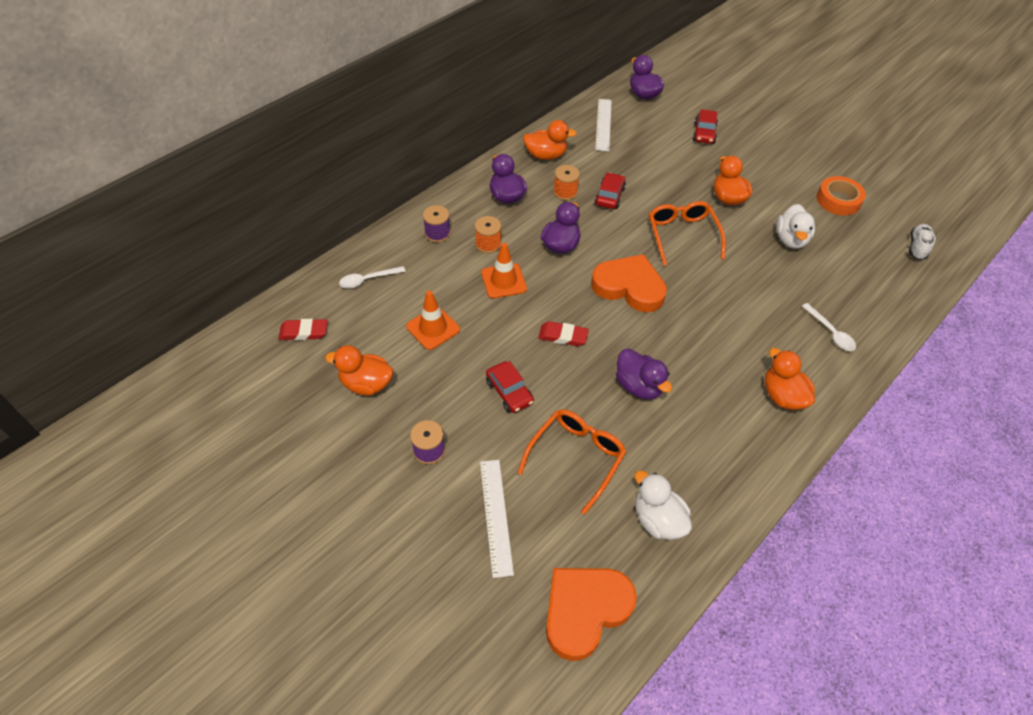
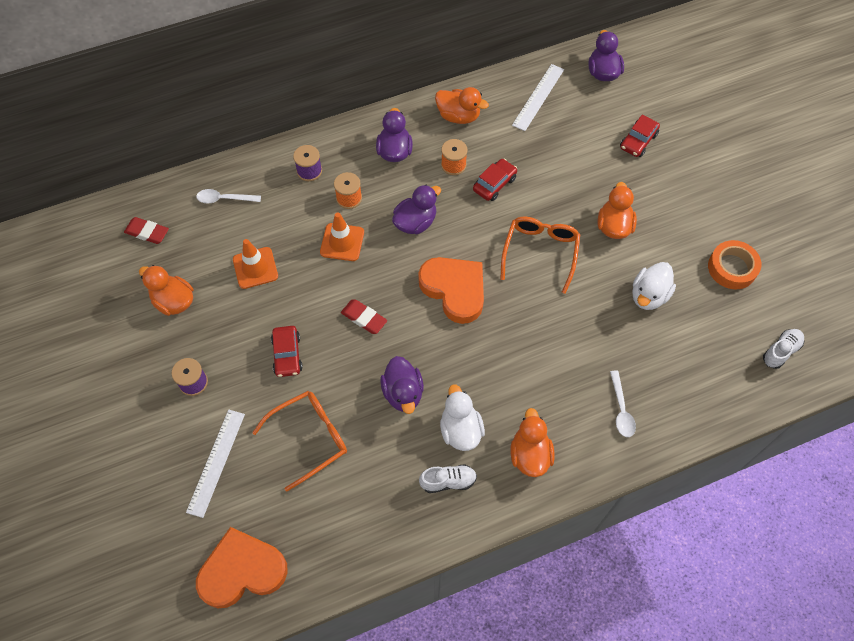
camera: 25 degrees right, 10 degrees up
(657, 519) = (345, 521): white duck -> white duck (460, 430)
(728, 446) = (448, 481): none -> white shoe

